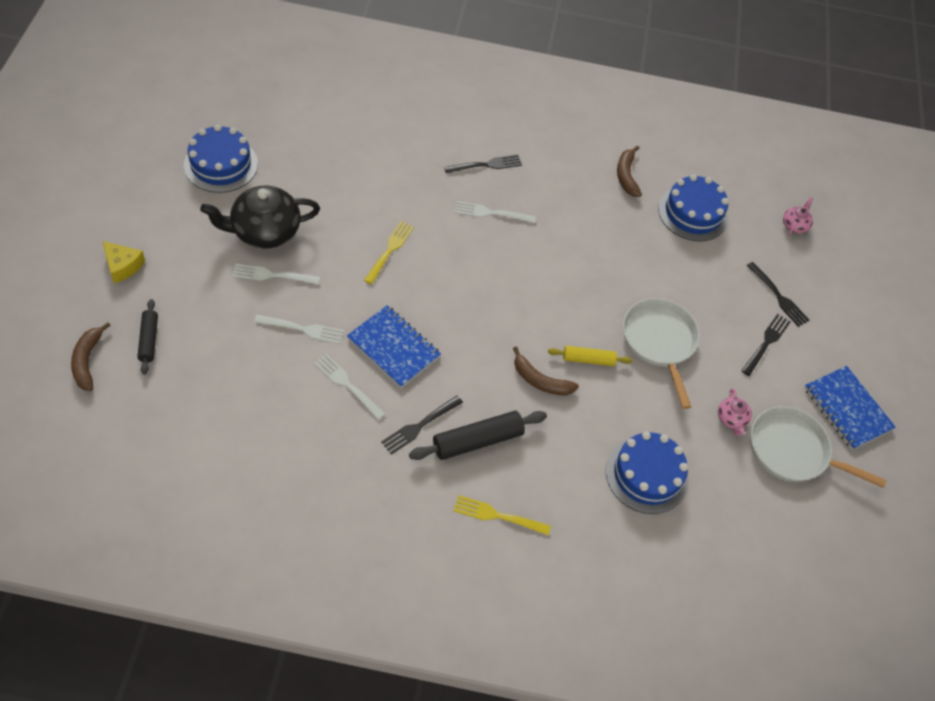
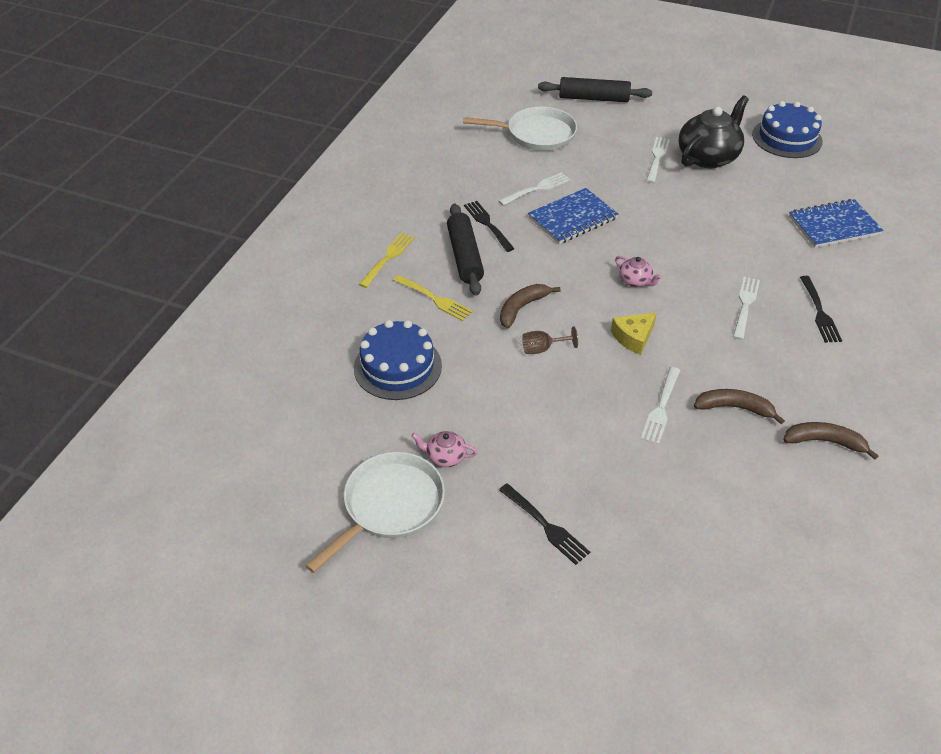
camera: 110 degrees right, 10 degrees down
(87, 361) = (577, 74): brown banana -> brown banana (734, 408)
(123, 266) = (667, 89): yellow cheese -> yellow cheese (633, 337)
(149, 340) = (593, 98): black rolling pin -> black rolling pin, size x1.63
(264, 231) = (708, 157): black teapot -> black teapot turned 45 degrees clockwise
(302, 329) = (598, 170): white fork -> white fork (661, 407)
(389, 251) = (688, 227): yellow fork -> yellow fork (434, 299)
(588, 359) = (542, 349): yellow rolling pin -> brown goblet
(659, 342) = (558, 415): white pan -> white pan (536, 134)
(693, 213) = (765, 501): blue cake -> none
(778, 296) = (620, 564): black fork -> none
(794, 225) = (754, 631): pink teapot -> pink teapot (635, 281)
(847, 409) = (432, 589): blue notebook -> blue notebook (834, 225)

